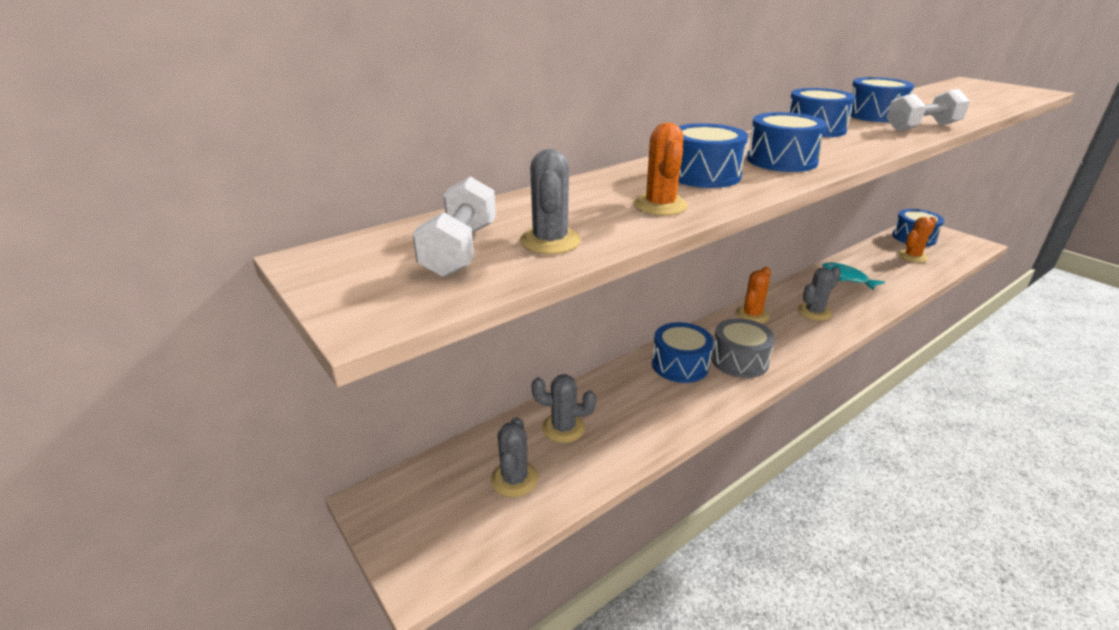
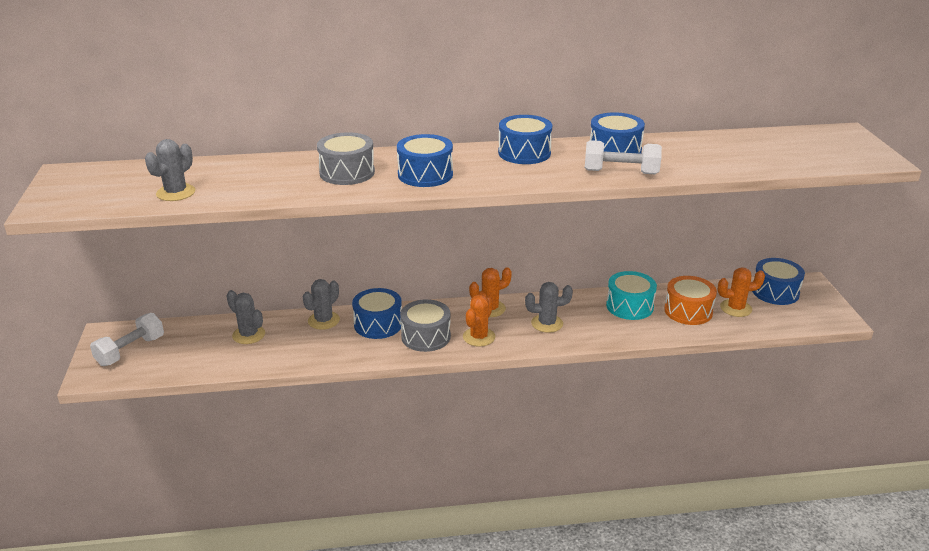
camera: 30 degrees right, 0 degrees up
(460, 250) = (128, 185): white dumbbell -> white dumbbell (130, 351)
(514, 479) = (187, 351): grey cactus -> grey cactus (323, 320)
(660, 205) = (274, 187): orange cactus -> orange cactus (479, 337)
(703, 175) = (347, 172): blue drum -> grey drum
(847, 277) = (629, 306): turquoise fish -> turquoise drum
(888, 268) = (688, 311): none -> orange drum

